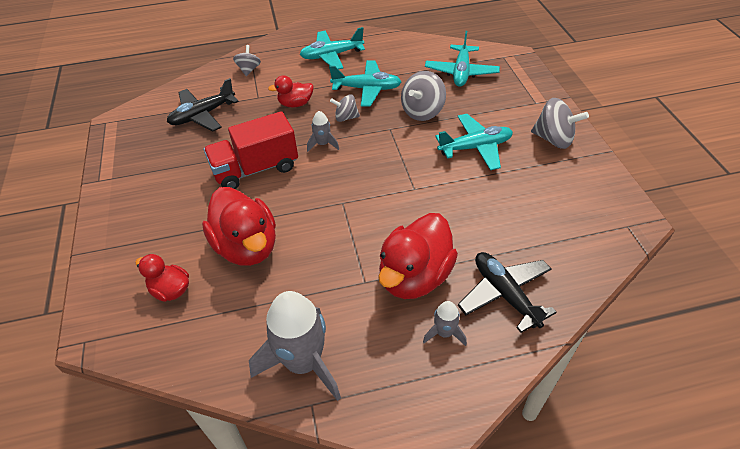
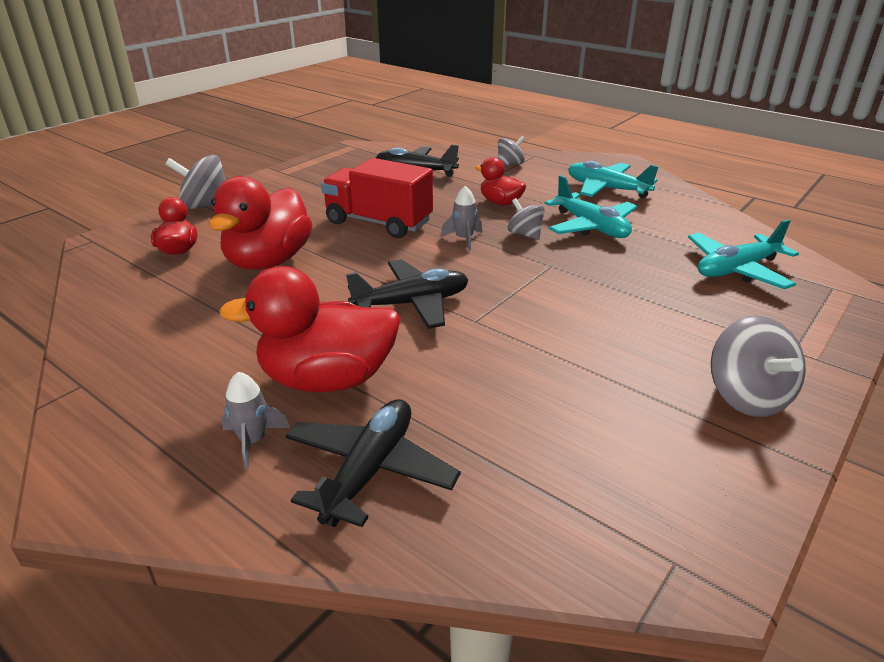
camera: 50 degrees right, 15 degrees down
(303, 363) = (135, 356): grey rocket -> none
(372, 204) = (412, 304): none -> black plane
(422, 112) = (615, 273): grey spinning top -> grey spinning top (206, 206)
(475, 147) = (615, 335): turquoise plane -> none

